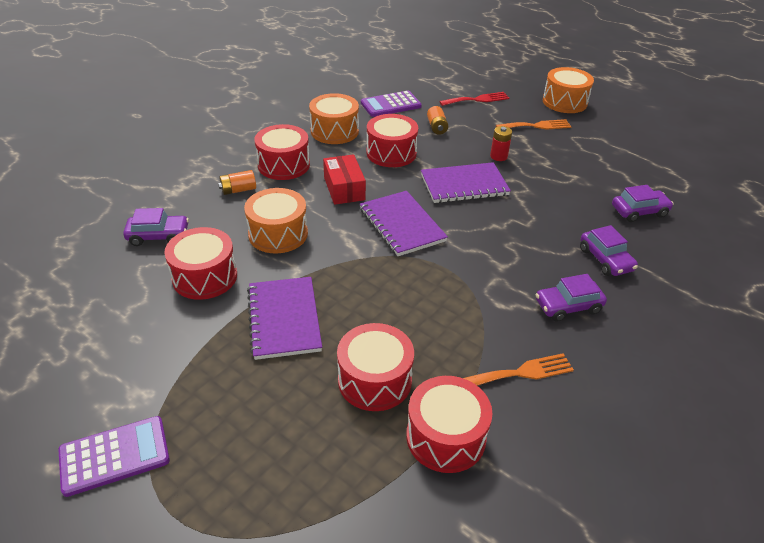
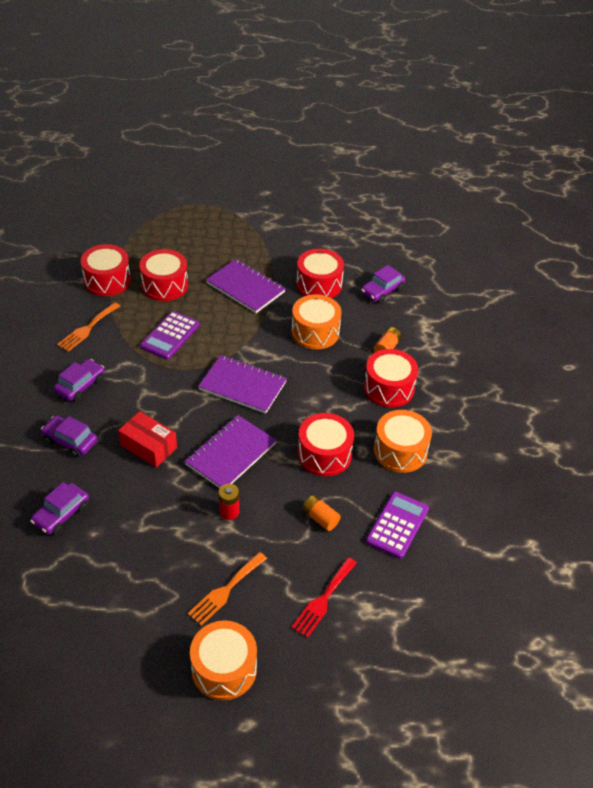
camera: 140 degrees right, 5 degrees up
(114, 456) = (247, 206): purple calculator -> purple calculator (170, 336)
(344, 188) = (318, 393): red box -> red box (148, 446)

